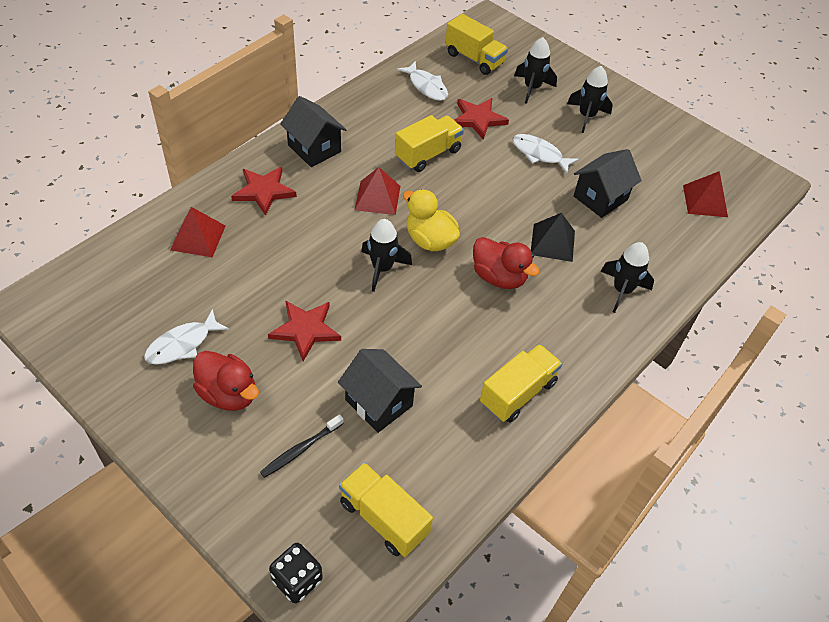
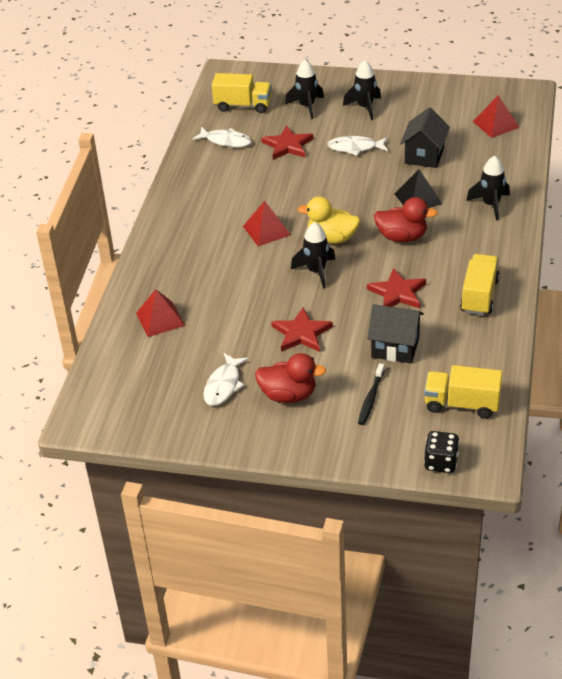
camera: 25 degrees left, 10 degrees down
(264, 191) = (177, 267): red star -> red star (397, 293)
(314, 148) = (184, 222): black house -> none
(428, 154) = (274, 186): yellow truck -> none

